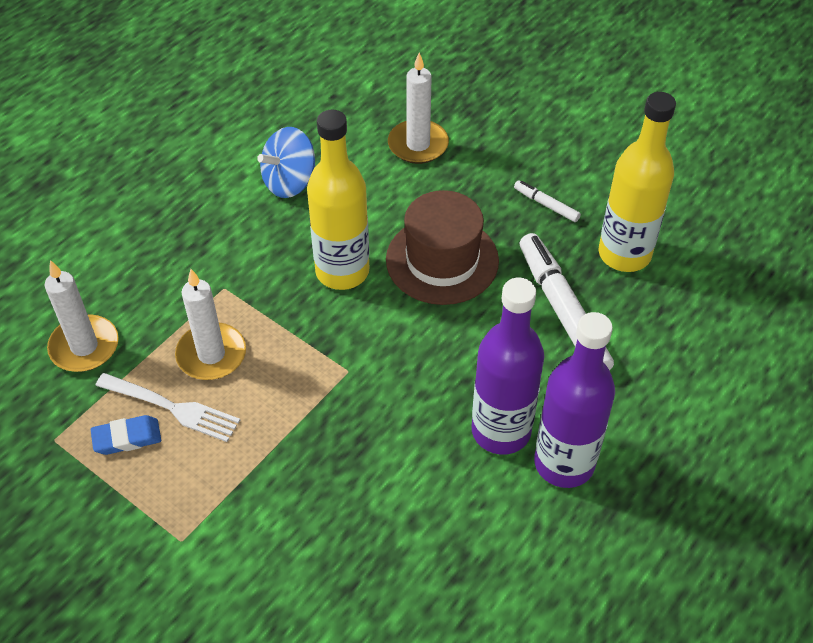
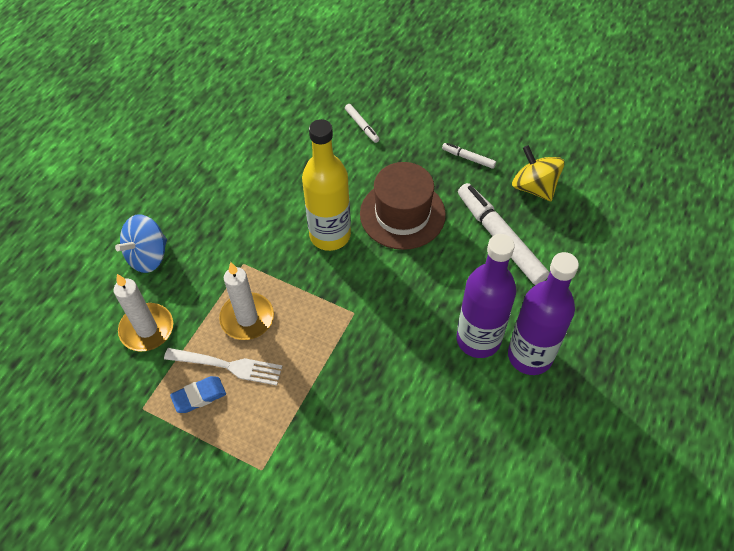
camera: 10 degrees left, 5 degrees up
(290, 182) = (272, 170): blue spinning top -> blue spinning top (148, 256)
(418, 145) = (362, 126): white candle -> white marker
(624, 254) = (534, 187): yellow bottle -> yellow spinning top

